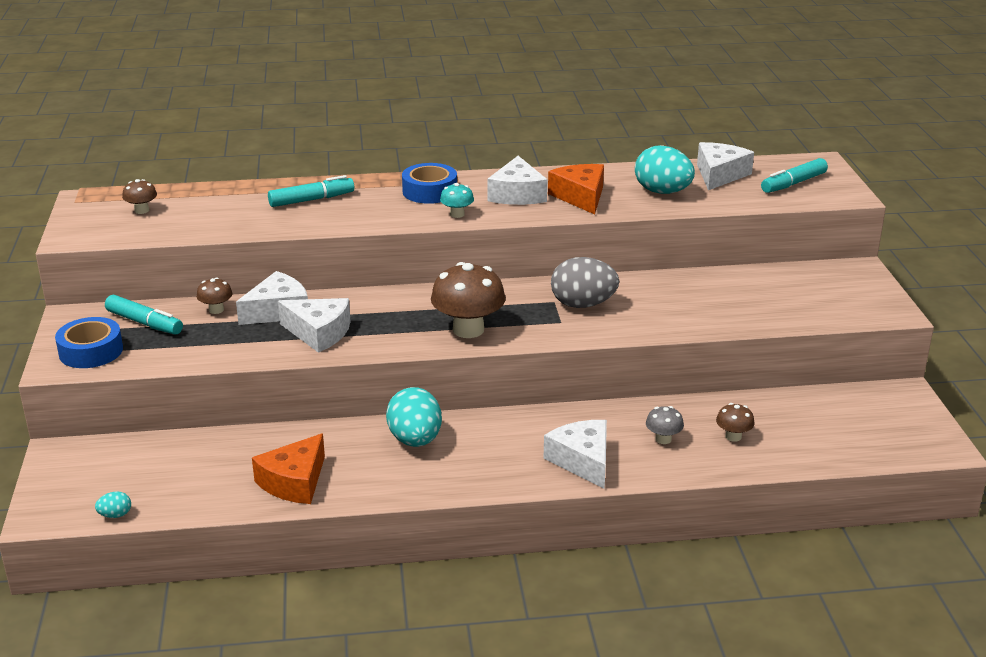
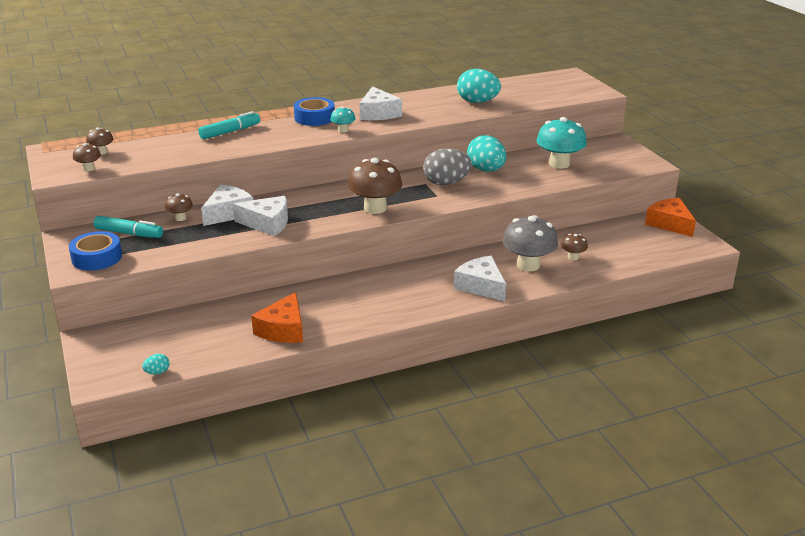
camera: 15 degrees left, 0 degrees up
(115, 232) = (89, 168): none -> brown mushroom
(415, 440) = (357, 290): turquoise egg -> turquoise egg (486, 170)
(580, 197) = (423, 110): orange cheese -> orange cheese (670, 224)
(663, 439) = (528, 265): grey mushroom -> grey mushroom, size x2.04
(719, 175) = (509, 88): white cheese -> none
(757, 295) = (559, 164): none -> turquoise mushroom
(793, 183) = (560, 88): turquoise marker -> none

